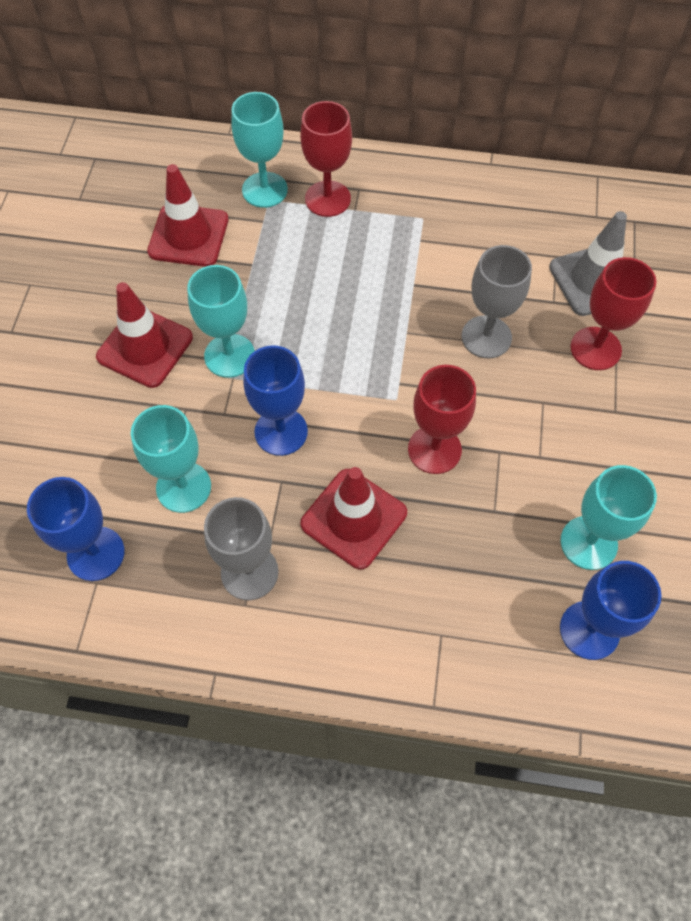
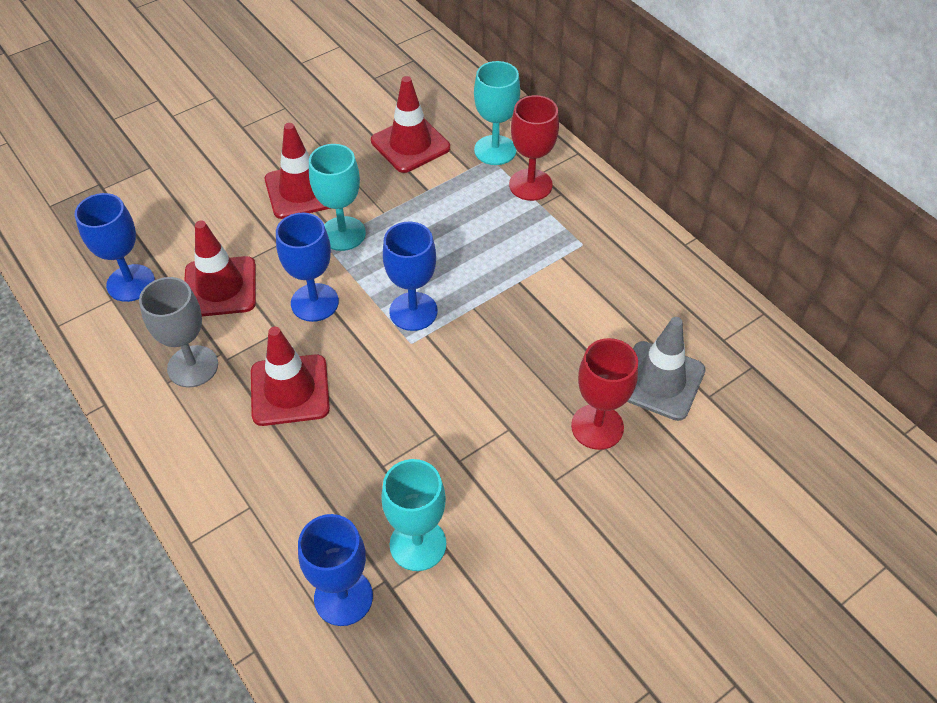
camera: 45 degrees right, 10 degrees down
(183, 487) = (220, 287): turquoise goblet -> red traffic cone
(367, 373) = (413, 311): none -> blue goblet
(434, 449) = (394, 394): red goblet -> none
(486, 337) = (525, 354): grey goblet -> none

